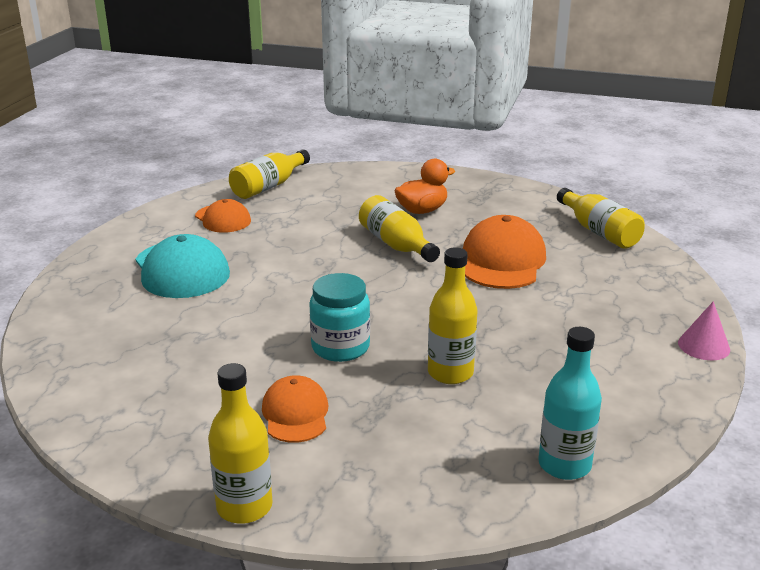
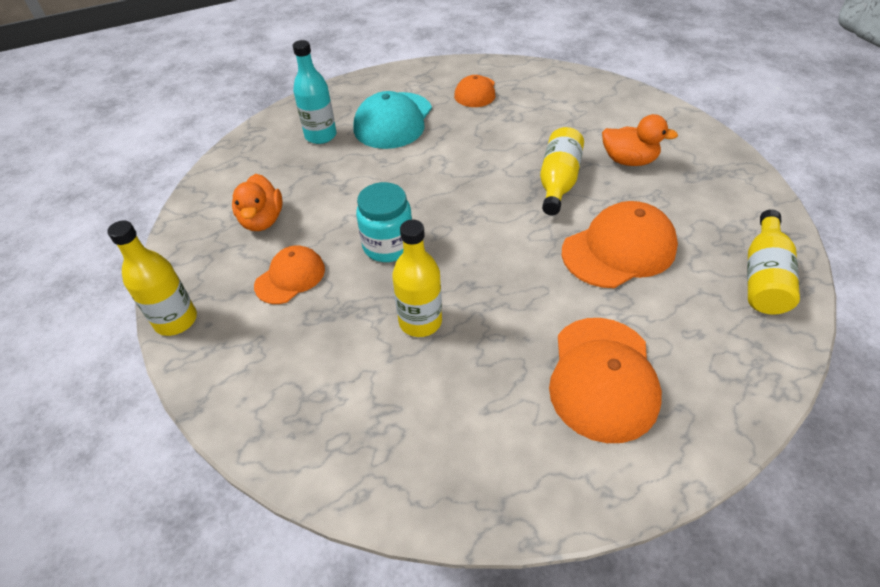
camera: 50 degrees right, 20 degrees up
(188, 397) = (262, 220): none -> orange duck
(268, 186) = (546, 78): yellow bottle -> none
(564, 465) = (368, 466): turquoise bottle -> turquoise bottle (321, 136)
(606, 328) = (602, 378): none -> orange cap
(703, 346) = (665, 470): pink cone -> none

